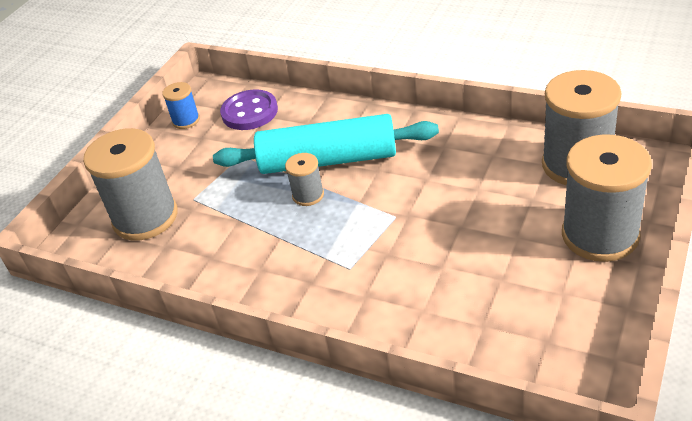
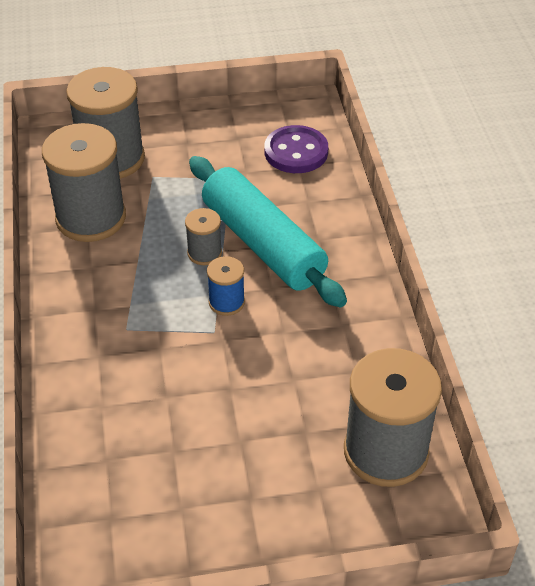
camera: 50 degrees right, 5 degrees up
(186, 120) = (254, 114): blue spool -> blue spool (226, 302)
(600, 235) = (283, 512): grey spool -> grey spool (91, 218)

